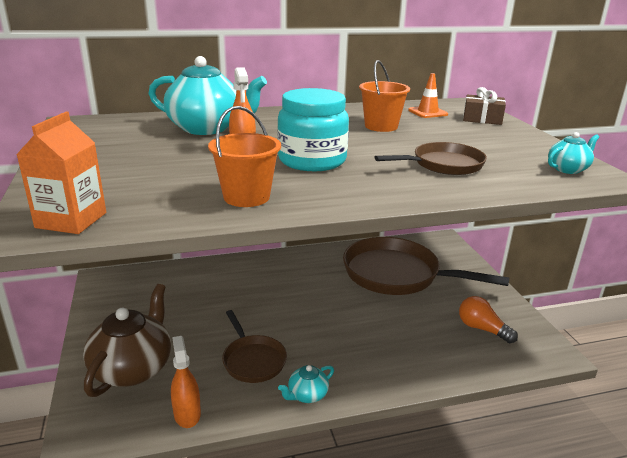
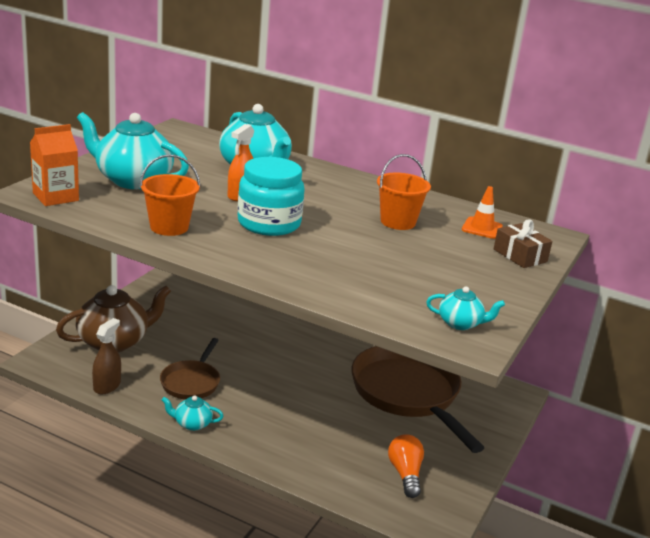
camera: 40 degrees right, 0 degrees up
(122, 174) = (132, 180): none -> turquoise teapot
(187, 414) = (107, 386): orange spray bottle -> brown spray bottle
(443, 165) = (360, 271): brown pan -> none

